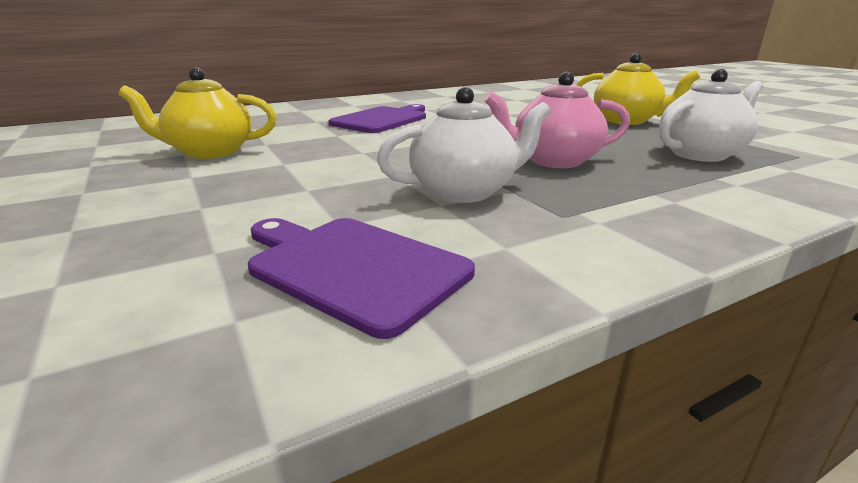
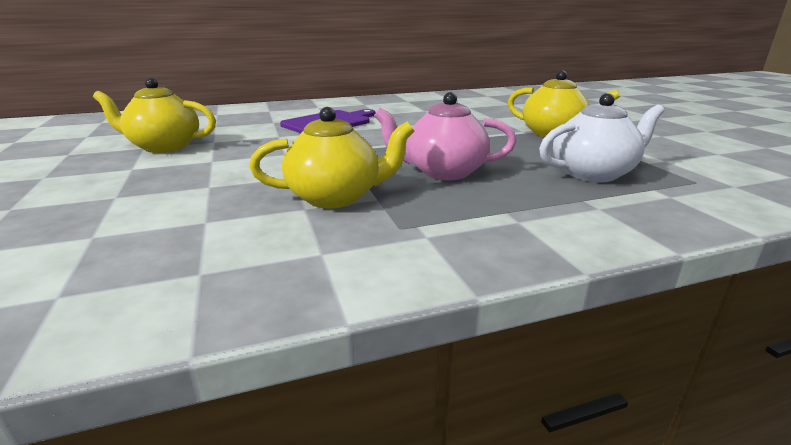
camera: 10 degrees right, 0 degrees up
(352, 268) = (181, 260): purple cutting board -> none
(464, 191) = (336, 197): white teapot -> yellow teapot

